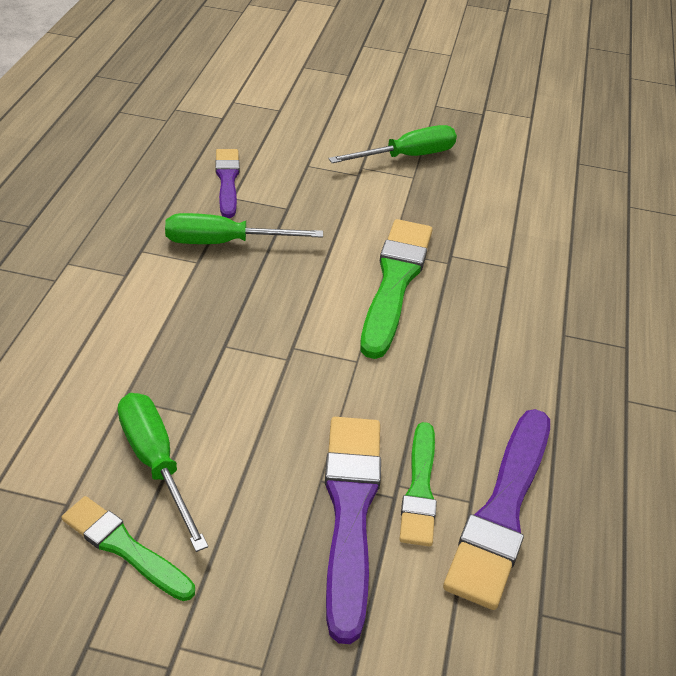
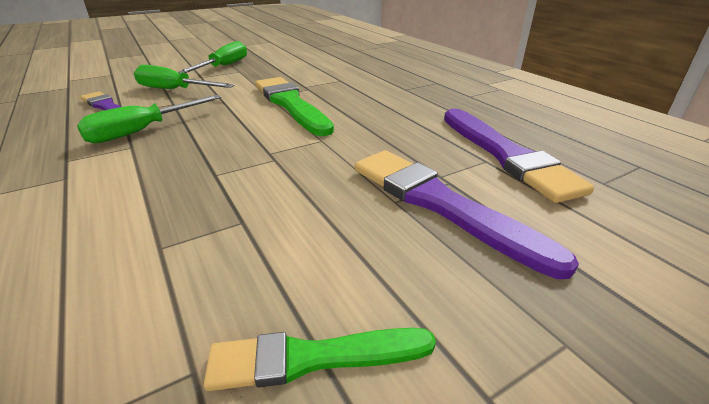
camera: 40 degrees left, 10 degrees down
(156, 463) = (253, 271): green screwdriver -> green screwdriver (174, 90)
(419, 488) = (454, 170): green brush -> none

